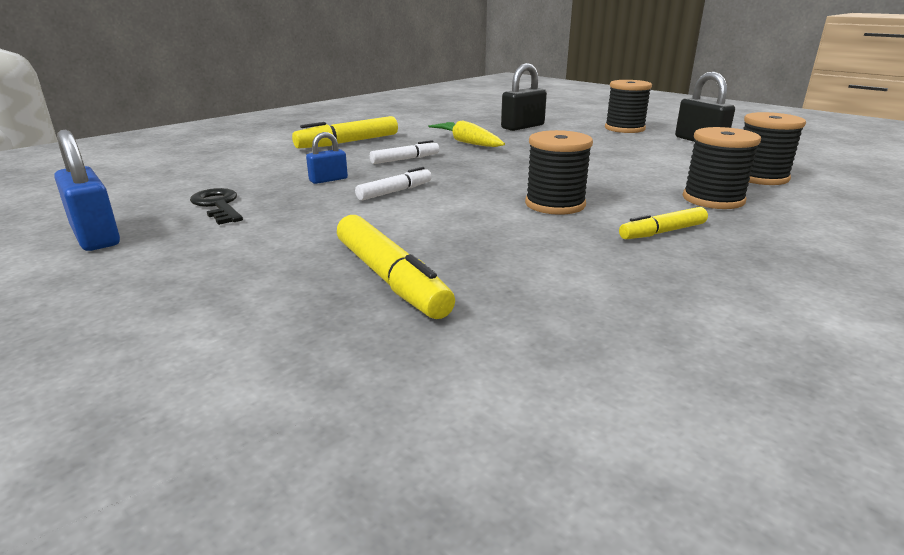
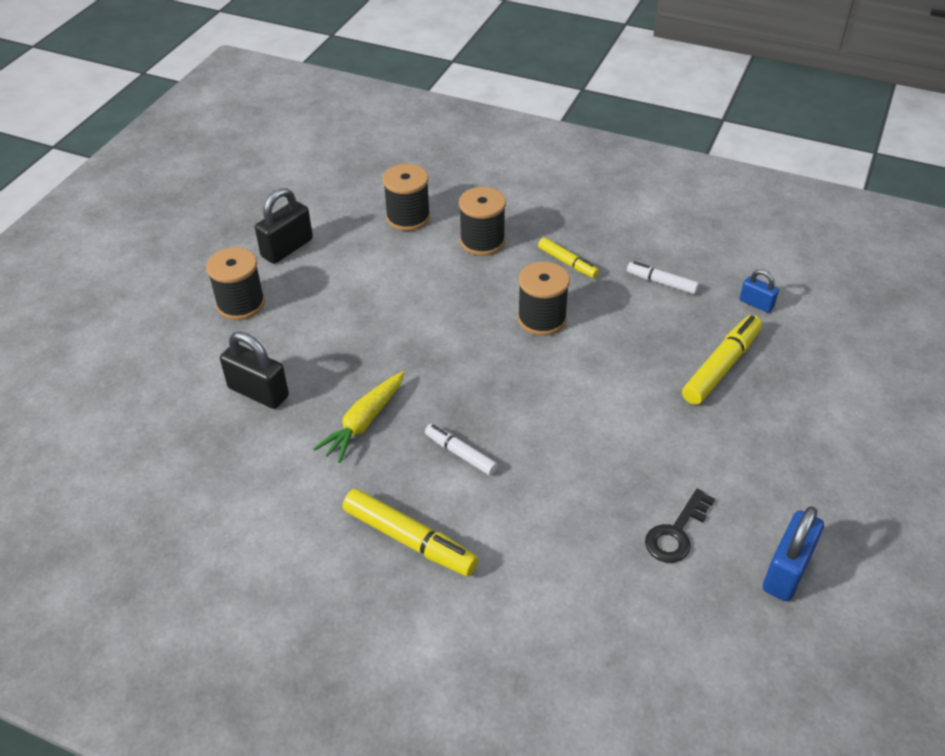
camera: 110 degrees left, 20 degrees up
(328, 180) = (562, 487): blue padlock -> blue padlock (756, 304)
(395, 191) = (567, 423): white marker -> white marker (661, 282)

